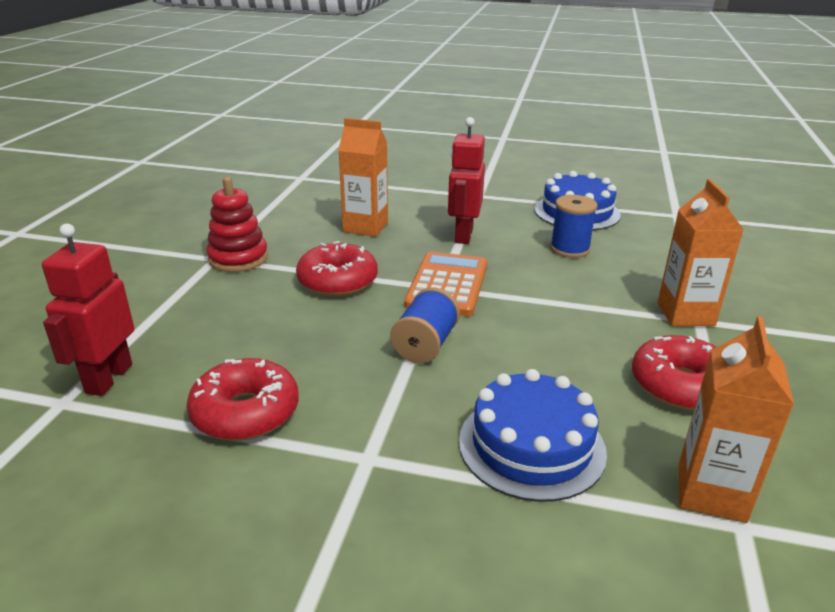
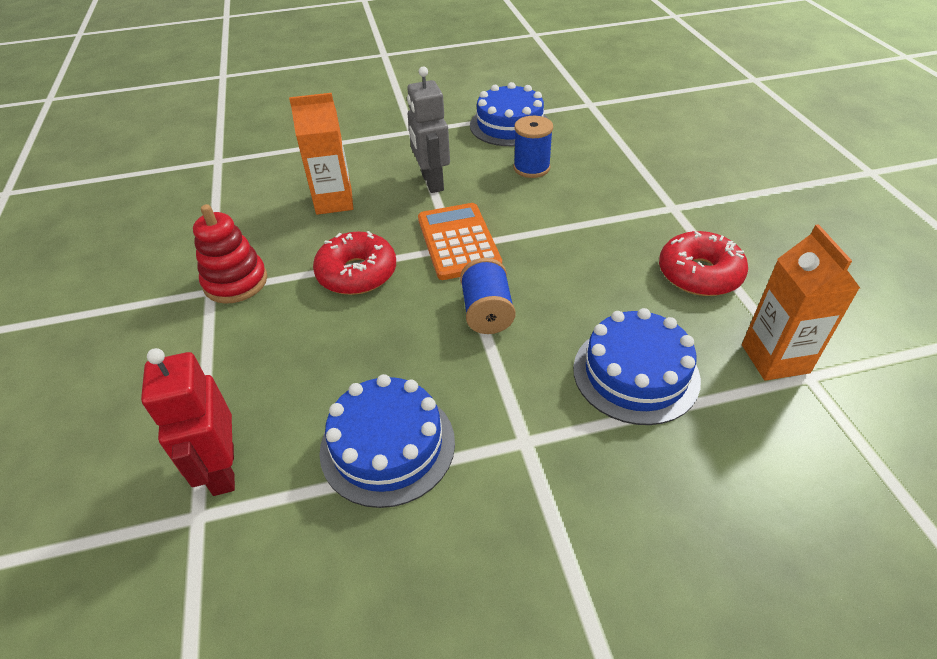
camera: 25 degrees left, 15 degrees up
(245, 412) = (387, 445): red donut -> blue cake
(463, 235) = (432, 182): red robot -> grey robot
(685, 314) = (660, 205): orange carton -> none

